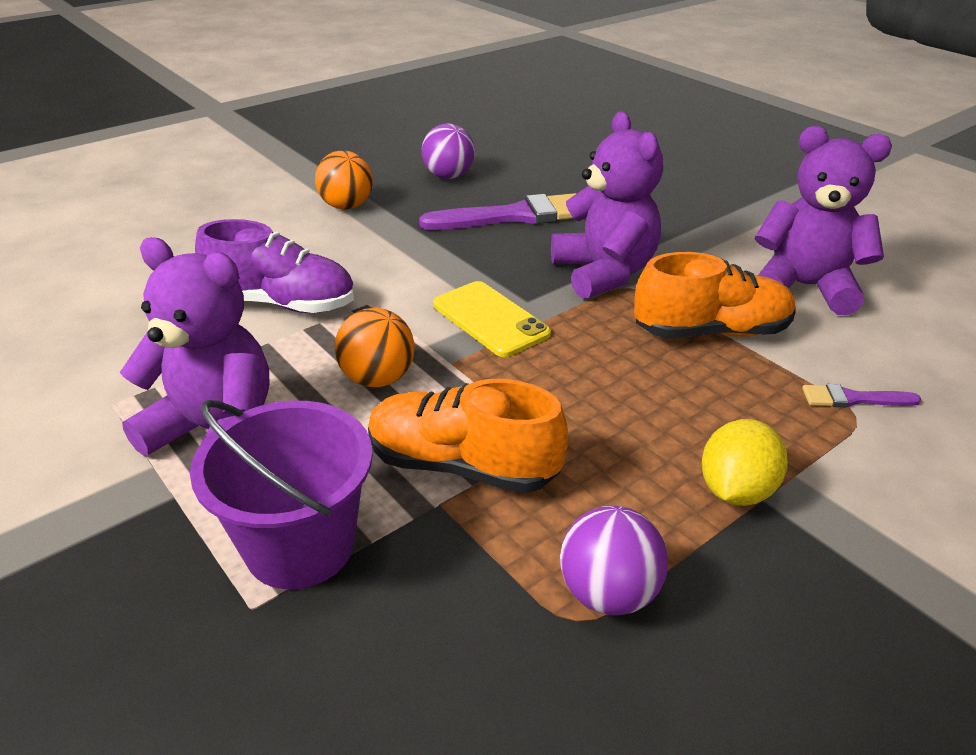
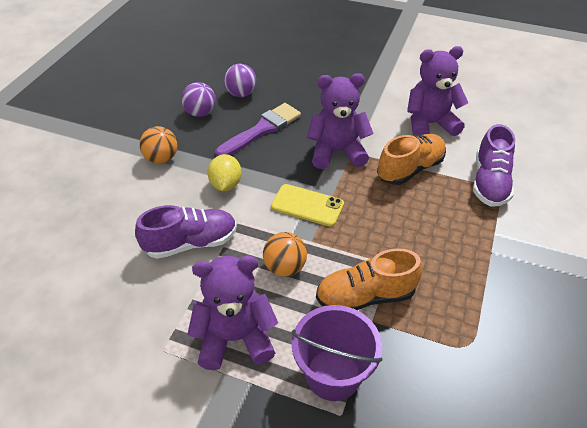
camera: 30 degrees left, 10 degrees up
(604, 273) = (337, 152): purple teddy bear -> purple teddy bear turned 45 degrees counterclockwise
(608, 593) = (469, 326): purple ball -> purple ball (241, 94)
(735, 490) = (479, 252): yellow lemon -> yellow lemon (226, 184)
(853, 399) = (489, 182): purple brush -> purple shoe

